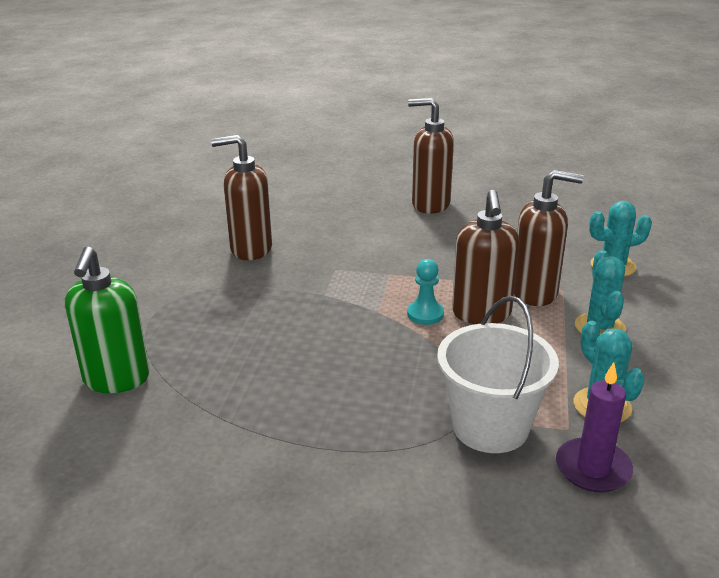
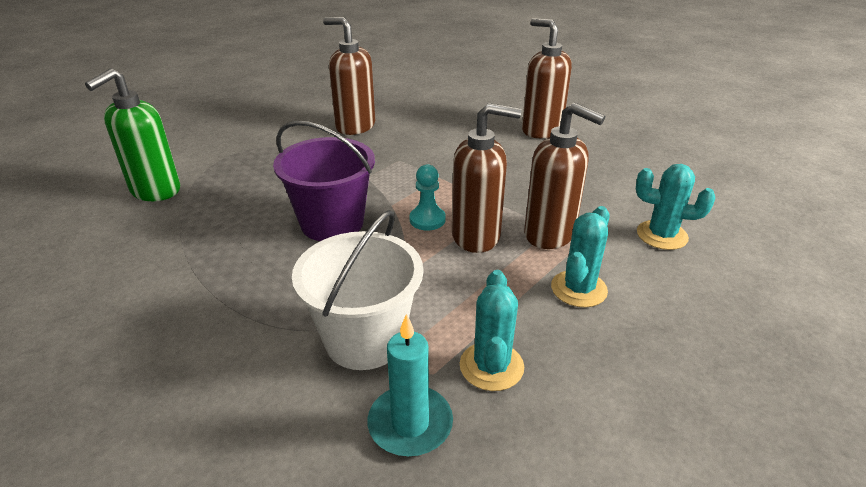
camera: 30 degrees right, 5 degrees up
(345, 346) = (332, 223): none -> purple bucket
(481, 314) = (476, 236): brown soap dispenser -> brown soap dispenser turned 120 degrees counterclockwise
(593, 468) = (410, 424): purple candle -> turquoise candle

